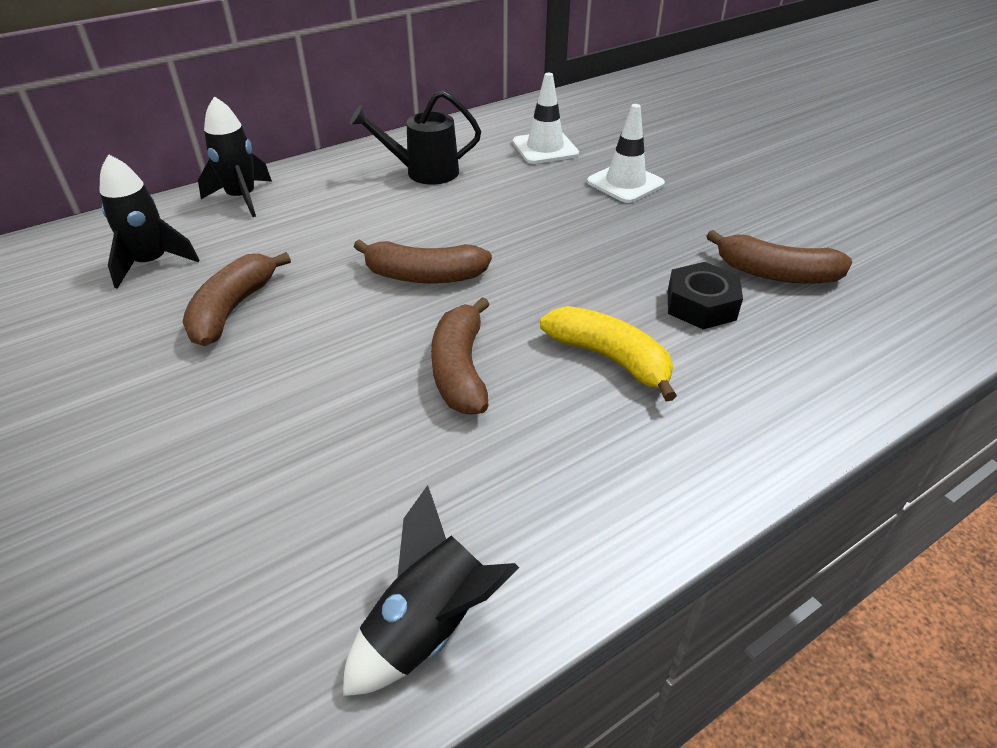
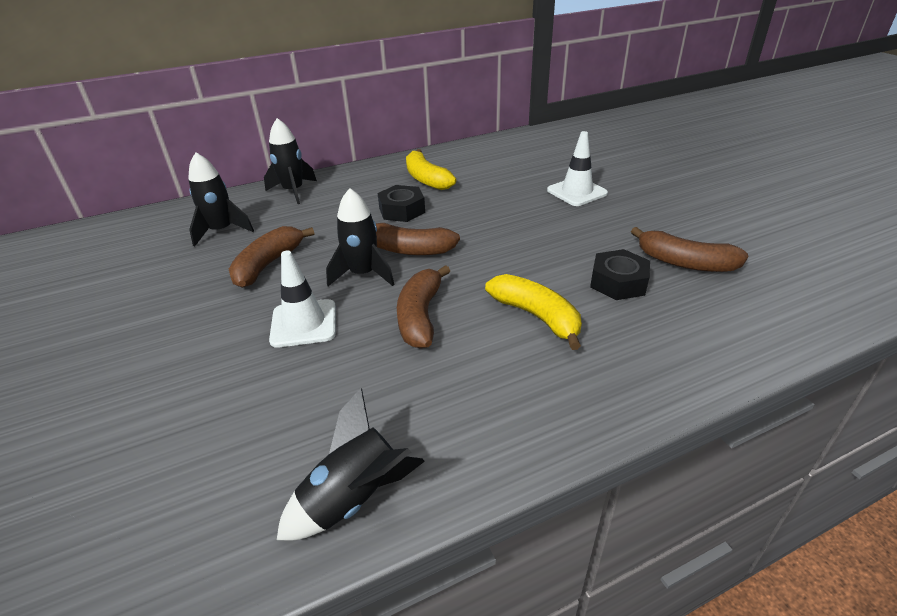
camera: 10 degrees right, 5 degrees down
(369, 315) = (363, 274): none -> black rocket
(401, 219) = (402, 210): none -> black nut
(424, 172) = (426, 179): black watering can -> yellow banana
(545, 148) = (520, 165): white traffic cone -> white traffic cone (304, 323)

